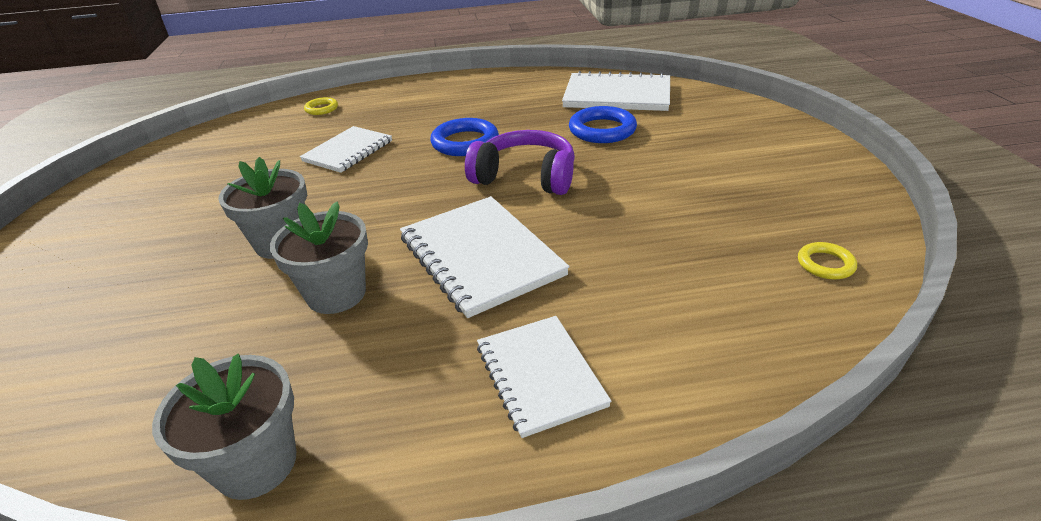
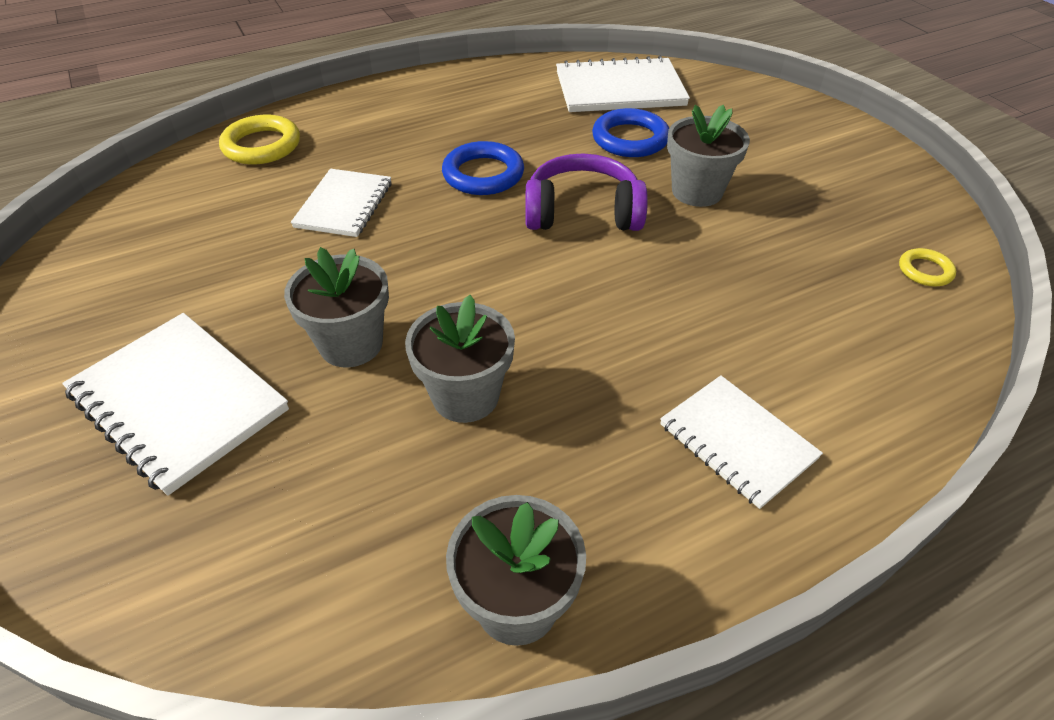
camera: 20 degrees left, 10 degrees up
(321, 109) = (262, 146): yellow ring -> yellow ring, size x1.79
(481, 256) = (596, 320): white notebook -> white notebook (179, 402)
(635, 173) = (697, 191): none -> grey flower pot

